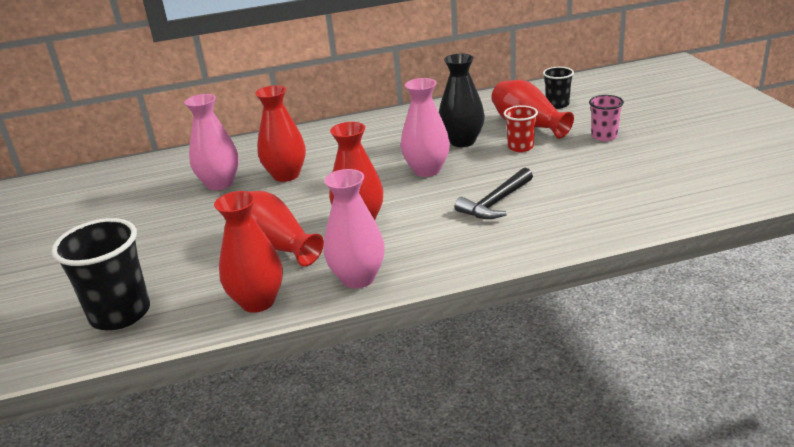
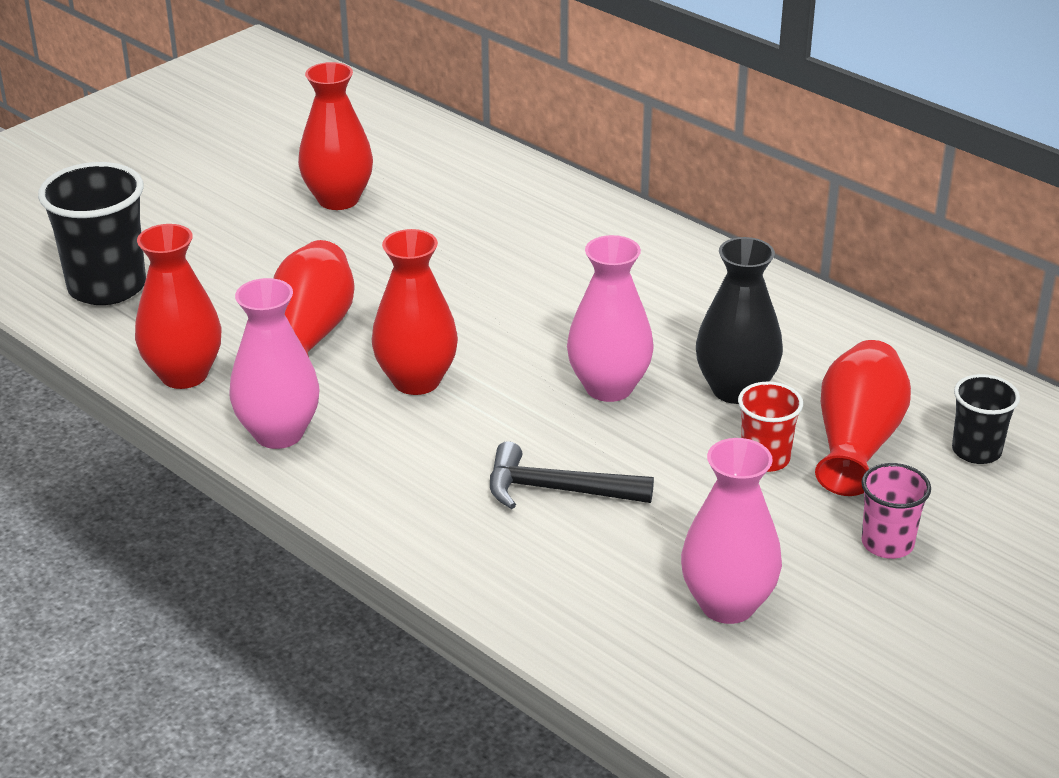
camera: 55 degrees right, 5 degrees up
(220, 184) = (433, 220): pink vase -> pink vase (727, 604)
(286, 175) = (496, 264): red vase -> red vase (338, 199)

